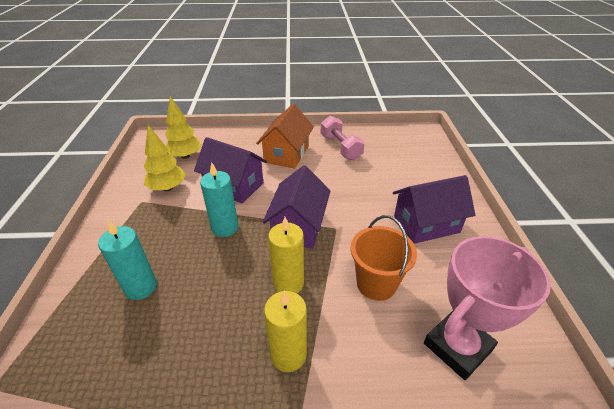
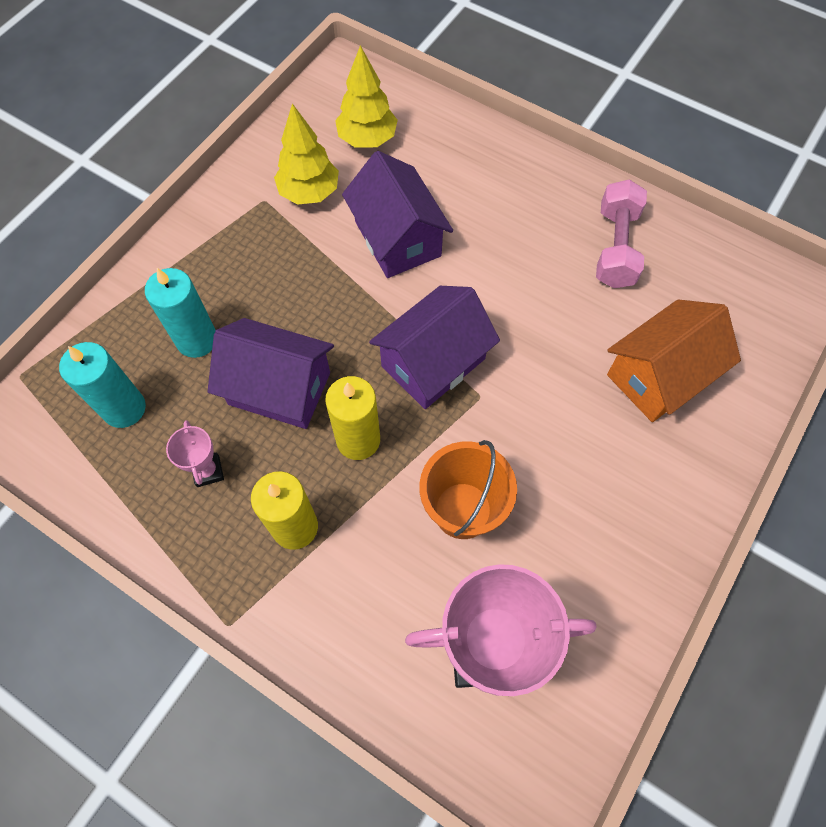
camera: 35 degrees right, 25 degrees up
(201, 359) = (208, 471): none -> pink trophy
(225, 228) = (339, 307): turquoise candle -> turquoise candle (124, 408)
(286, 154) = (518, 215): orange house -> orange house (659, 376)
(426, 224) = (615, 469): purple house -> purple house (279, 388)

